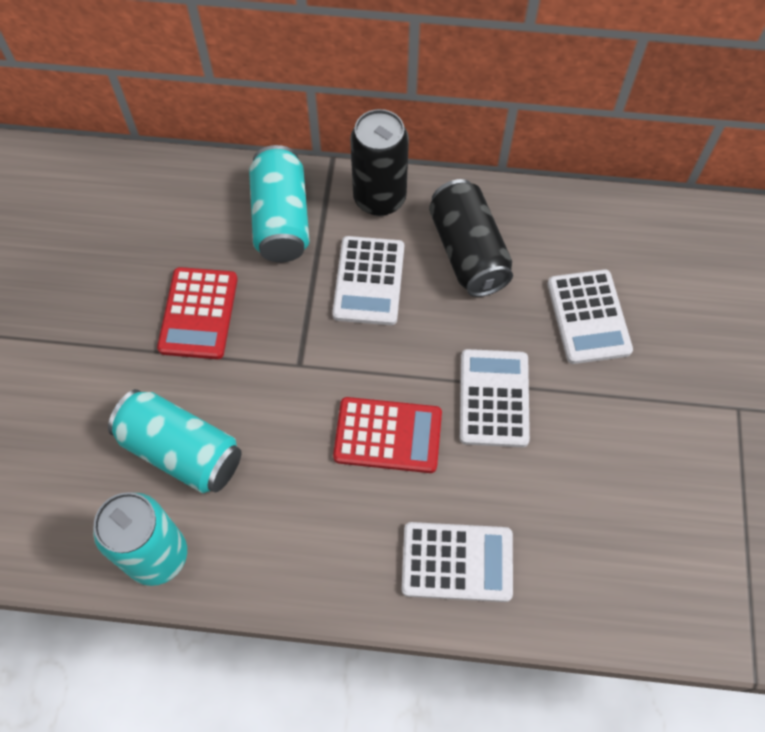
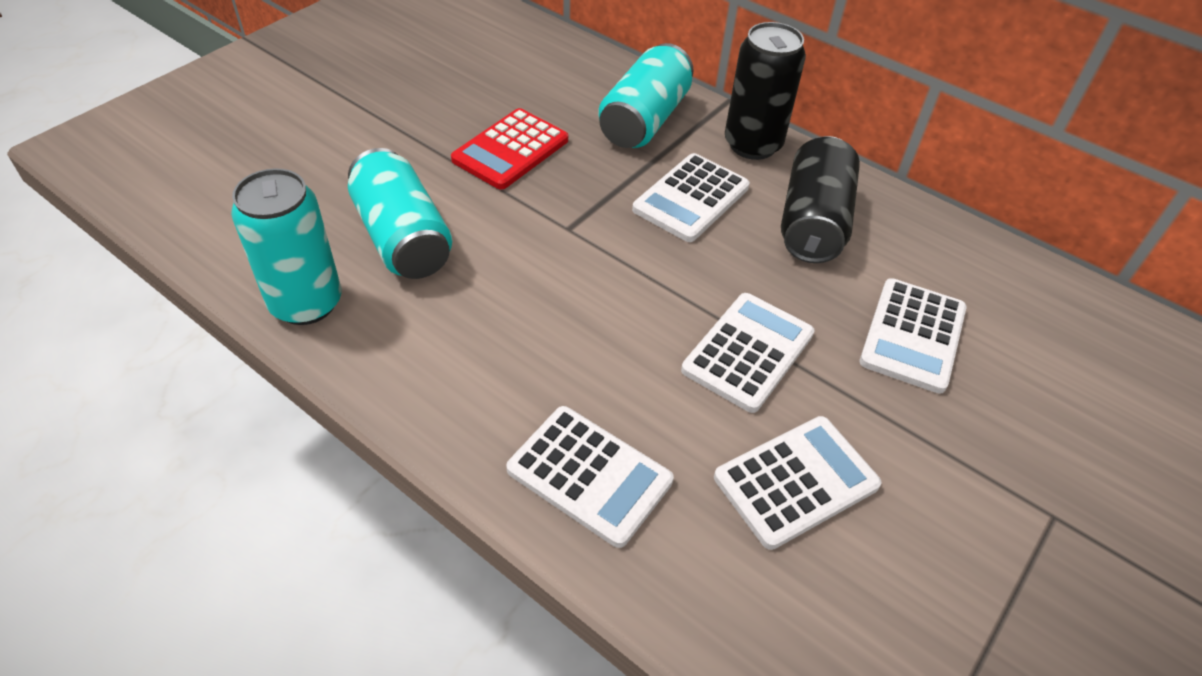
camera: 30 degrees right, 15 degrees down
(388, 435) = (608, 326): red calculator -> none
(583, 482) = (796, 482): none -> white calculator

